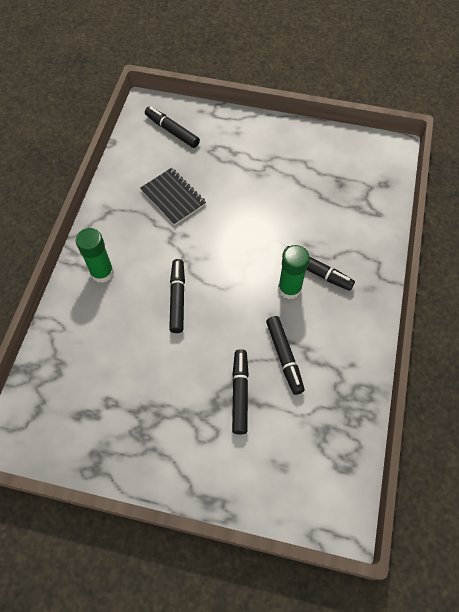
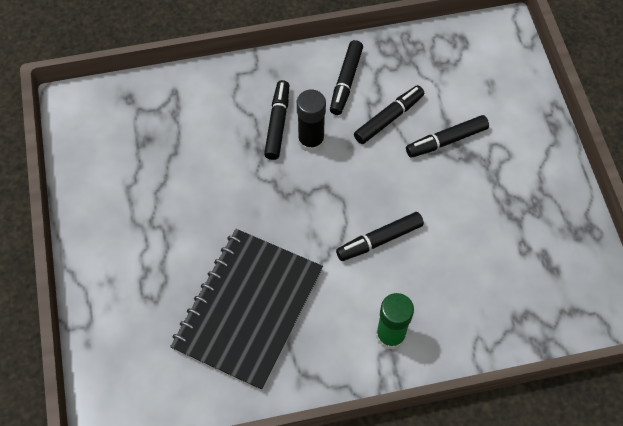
camera: 115 degrees left, 0 degrees up
(172, 131) = (139, 363): black marker -> black marker (345, 81)
(173, 197) = (248, 309): black notebook -> black notebook, size x1.84
(289, 288) = (311, 141): green glue stick -> black glue stick

